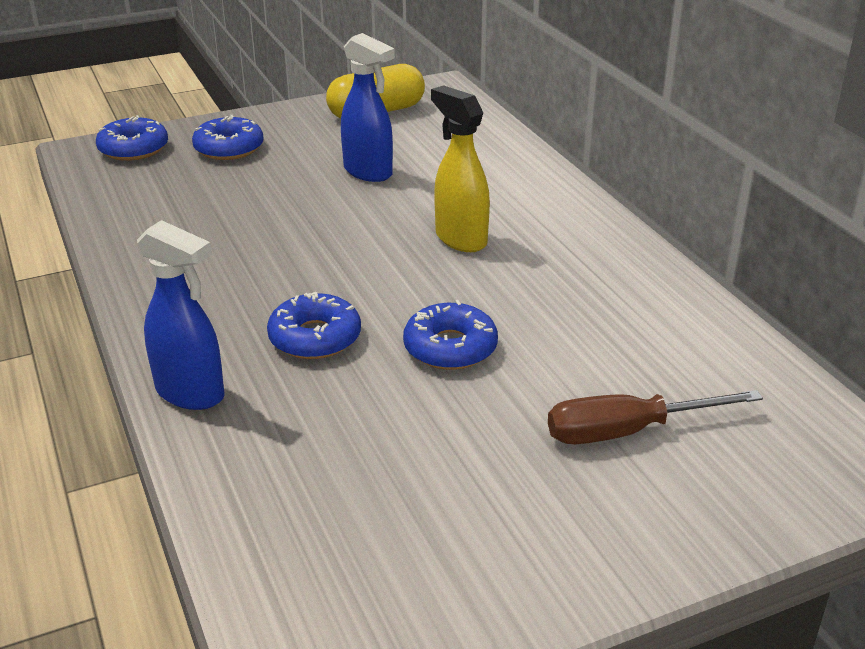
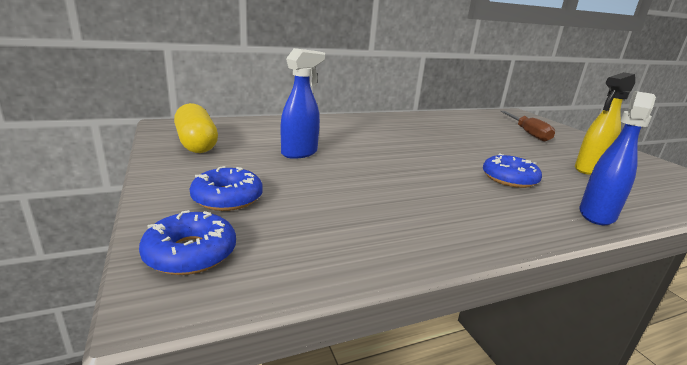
camera: 90 degrees left, 10 degrees down
(450, 347) = (494, 151): blue donut -> none
(460, 239) = (389, 140): yellow spray bottle -> yellow spray bottle (589, 170)

